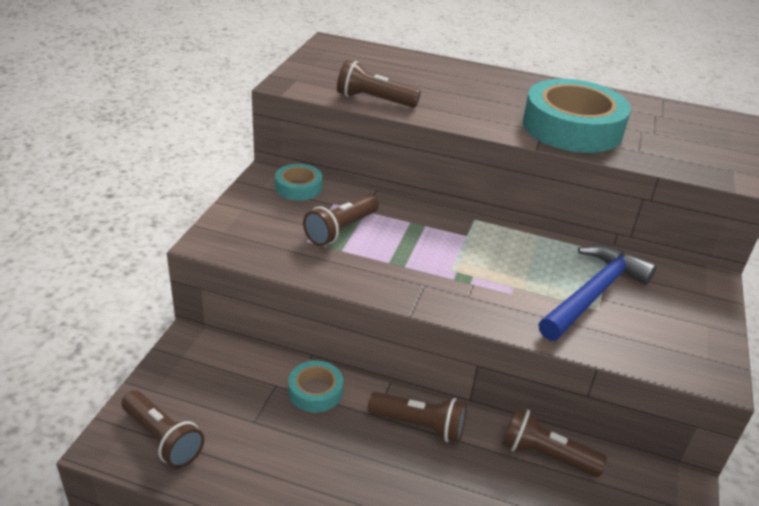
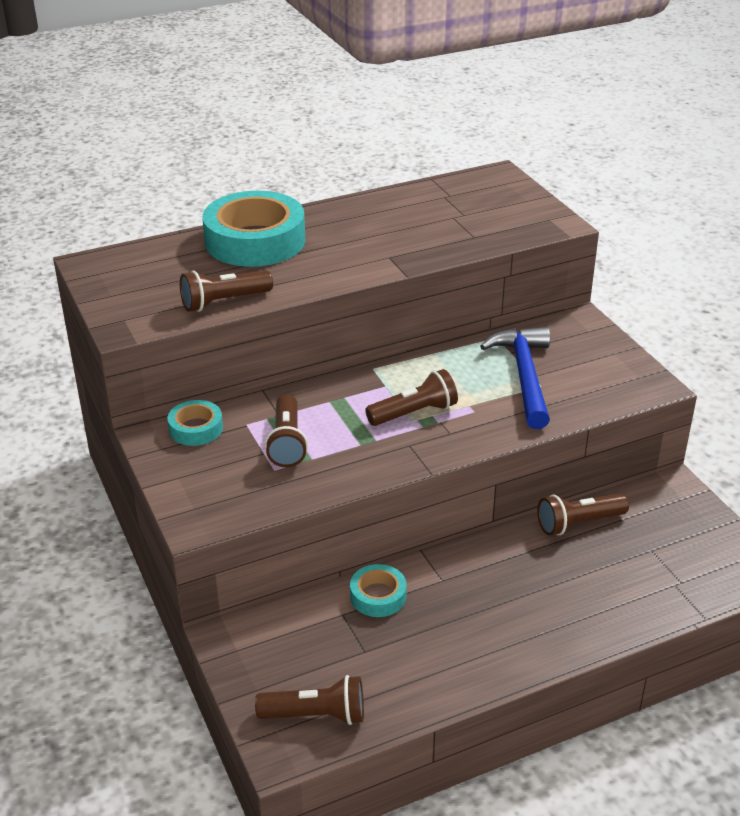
camera: 40 degrees left, 0 degrees up
(420, 425) = (480, 564): brown flashlight -> brown flashlight (414, 413)
(572, 127) = (405, 242): turquoise tape -> turquoise tape (255, 241)

